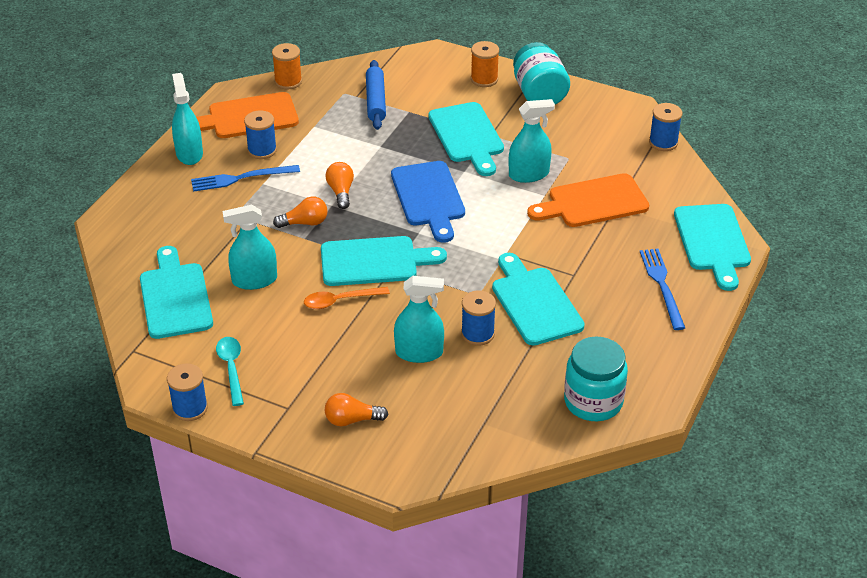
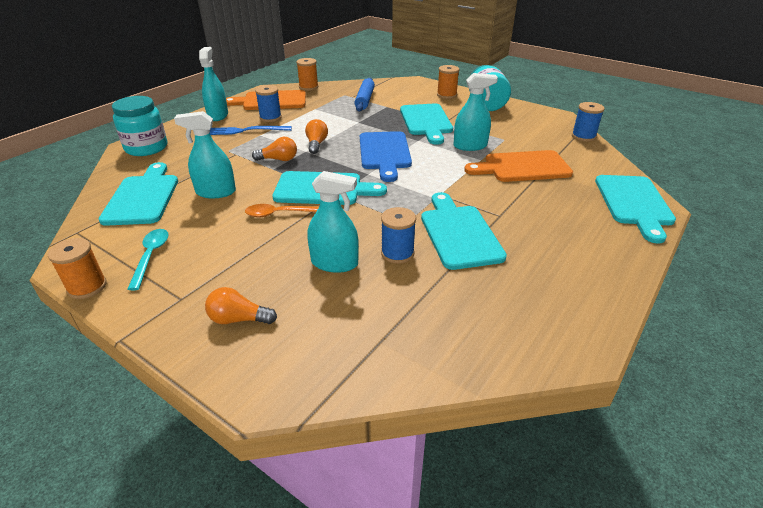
camera: 10 degrees right, 5 degrees down
(190, 408) = (87, 287): blue spool -> orange spool
(593, 401) = (509, 334): turquoise jar -> turquoise jar (146, 148)
(662, 285) = (586, 232): blue fork -> none

